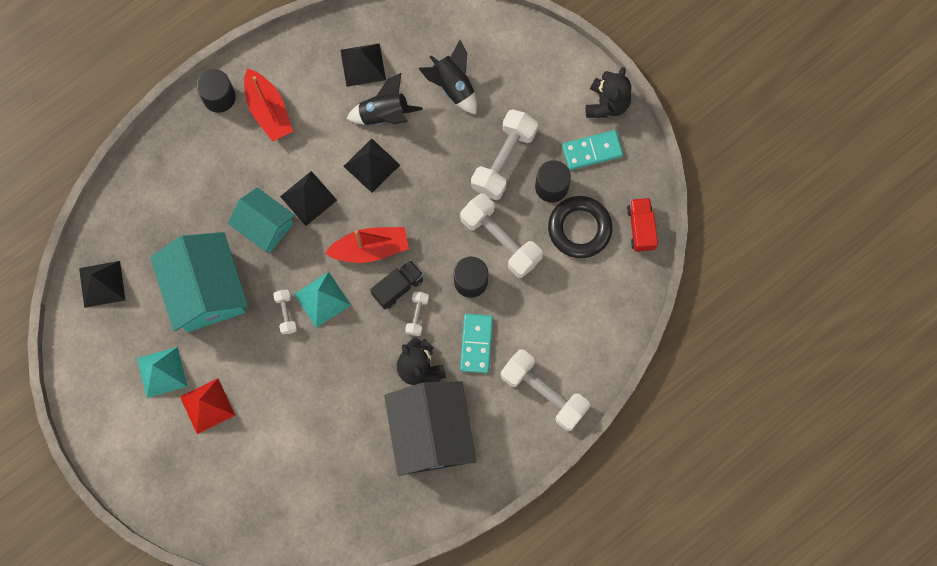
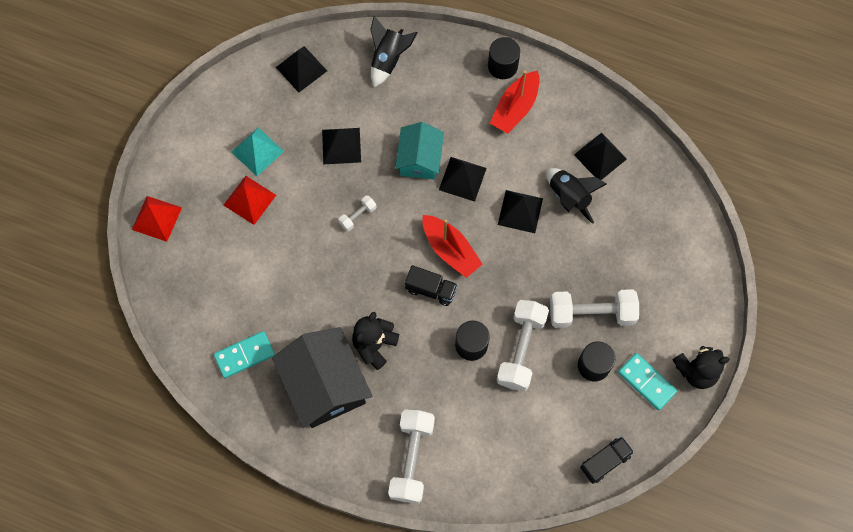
camera: 60 degrees right, 5 degrees down
(171, 505) = (157, 218): none -> red pyramid
(206, 290) = (341, 146): turquoise house -> black pyramid
(322, 299) = (385, 237): turquoise pyramid -> none
(417, 315) = (417, 318): white dumbbell -> none
(431, 433) = (325, 385): black house -> black house turned 75 degrees counterclockwise
(453, 86) = (628, 236): black rocket -> black rocket (388, 59)
(476, 344) = (421, 379): turquoise domino -> turquoise domino (244, 355)
(579, 228) = (571, 409): black ring -> none
(641, 228) = (605, 462): red truck -> black truck

